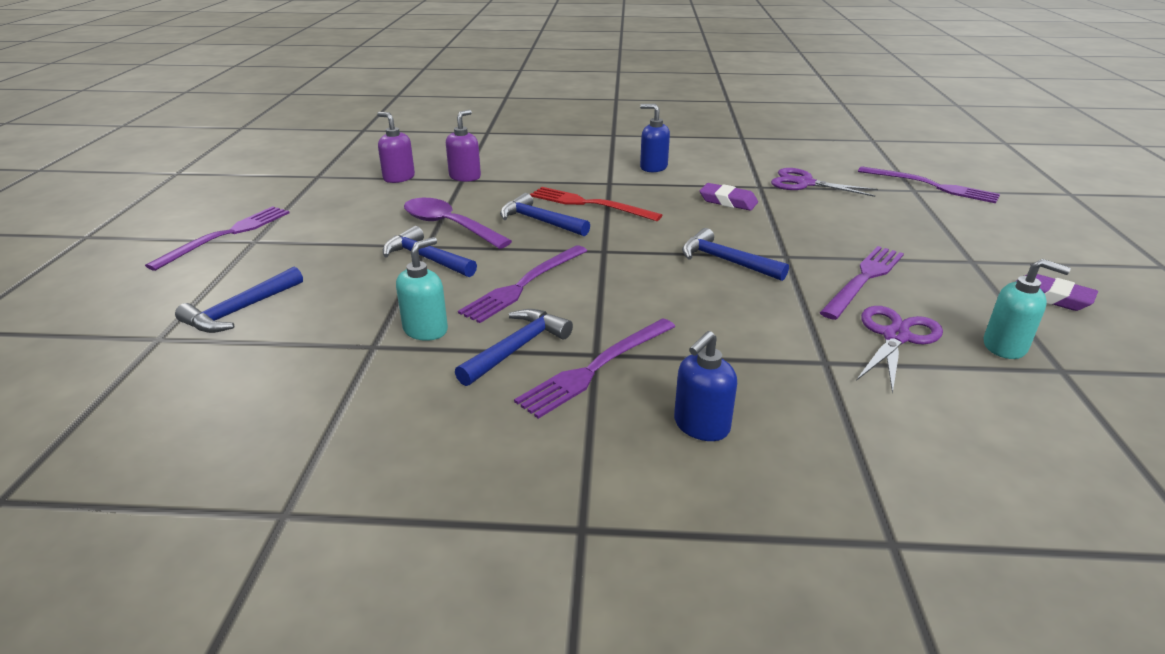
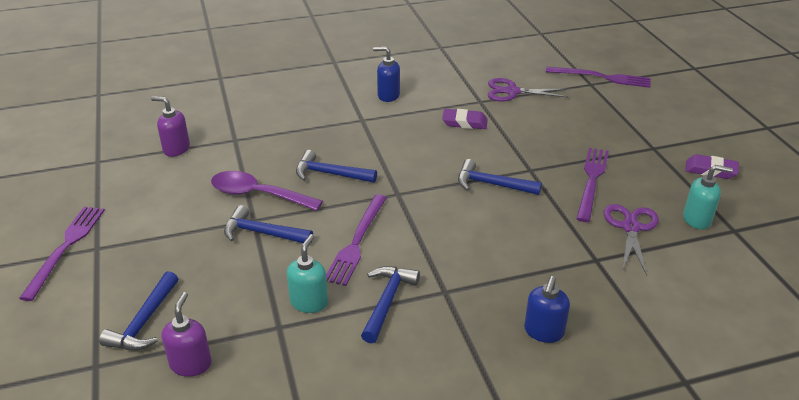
camera: 20 degrees left, 5 degrees up
(465, 177) = (235, 136): purple soap dispenser -> purple soap dispenser (191, 364)
(589, 204) = (359, 147): red fork -> none
(596, 368) = (452, 304): purple fork -> none

